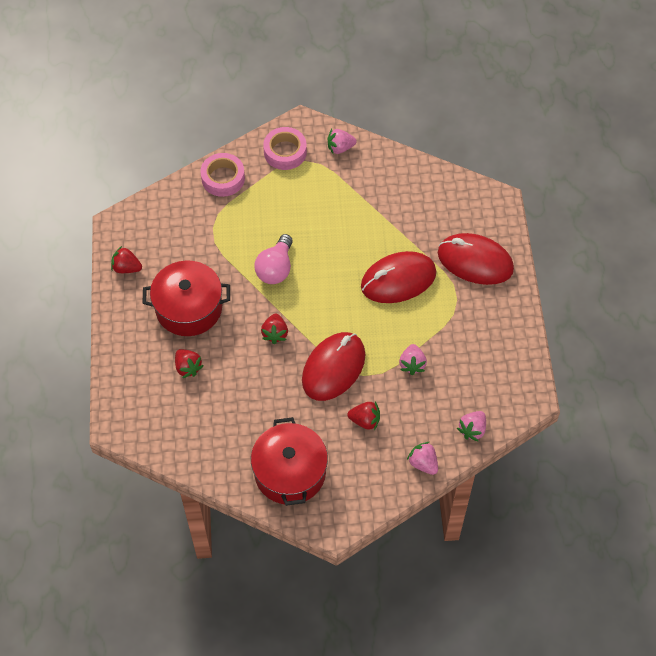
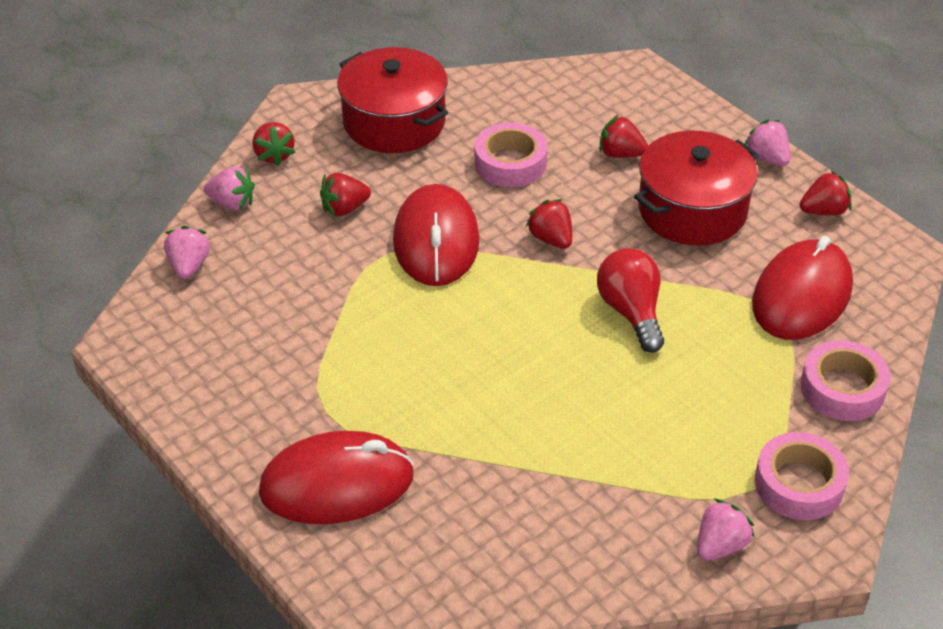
camera: 145 degrees right, 15 degrees down
(251, 398) = (510, 163): none -> pink tape
(275, 268) = (631, 312): pink light bulb -> red light bulb
(377, 488) = (274, 155): none -> red strawberry
(398, 280) = (439, 391): red mouse -> red mouse (802, 295)
(412, 364) = (330, 297): pink strawberry -> pink strawberry (767, 158)

